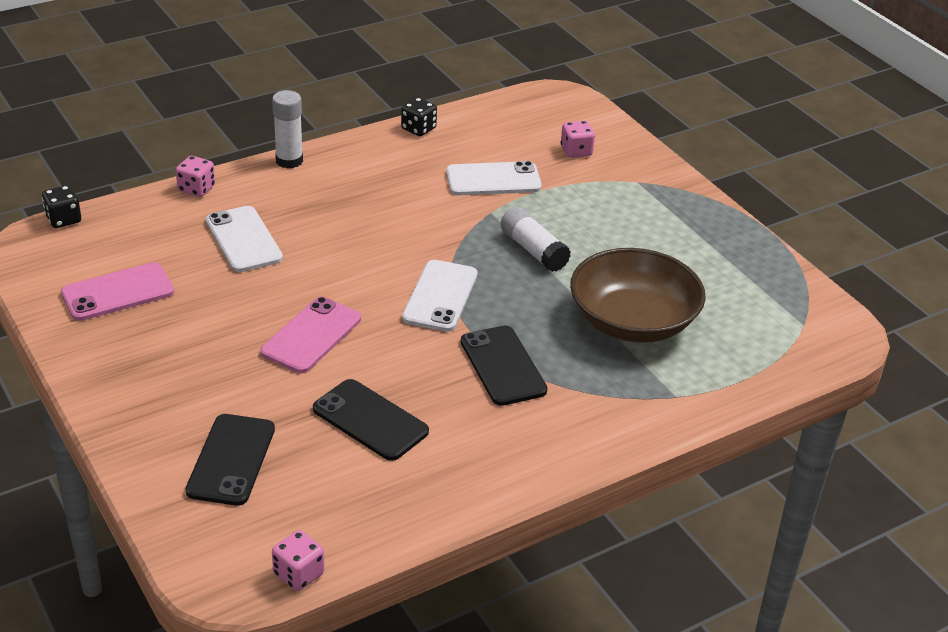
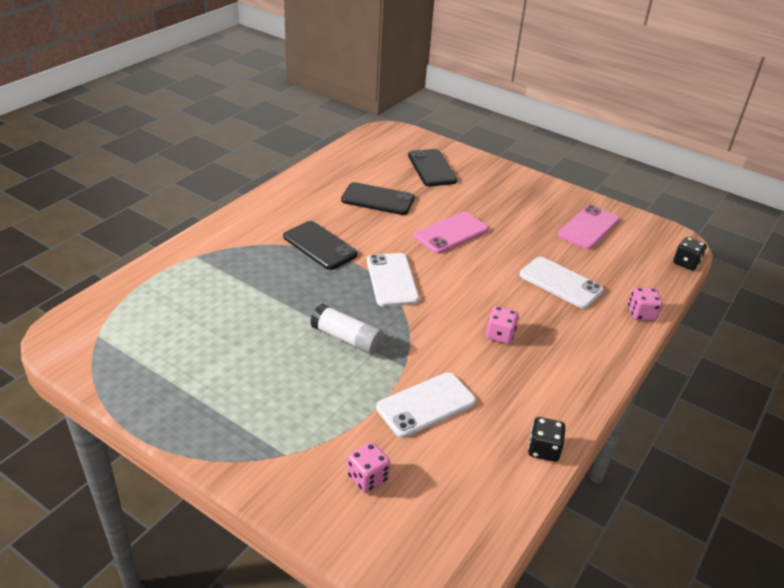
camera: 155 degrees right, 0 degrees up
(289, 161) = (610, 365): white glue stick -> none
(298, 574) = (360, 139): pink dice -> pink dice (500, 335)
(311, 335) = (451, 233): pink phone -> pink phone turned 45 degrees clockwise
(632, 321) = (241, 300): brown bowl -> none

